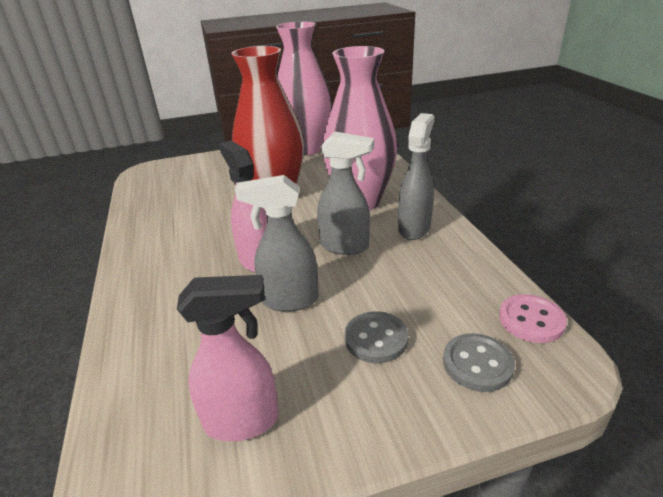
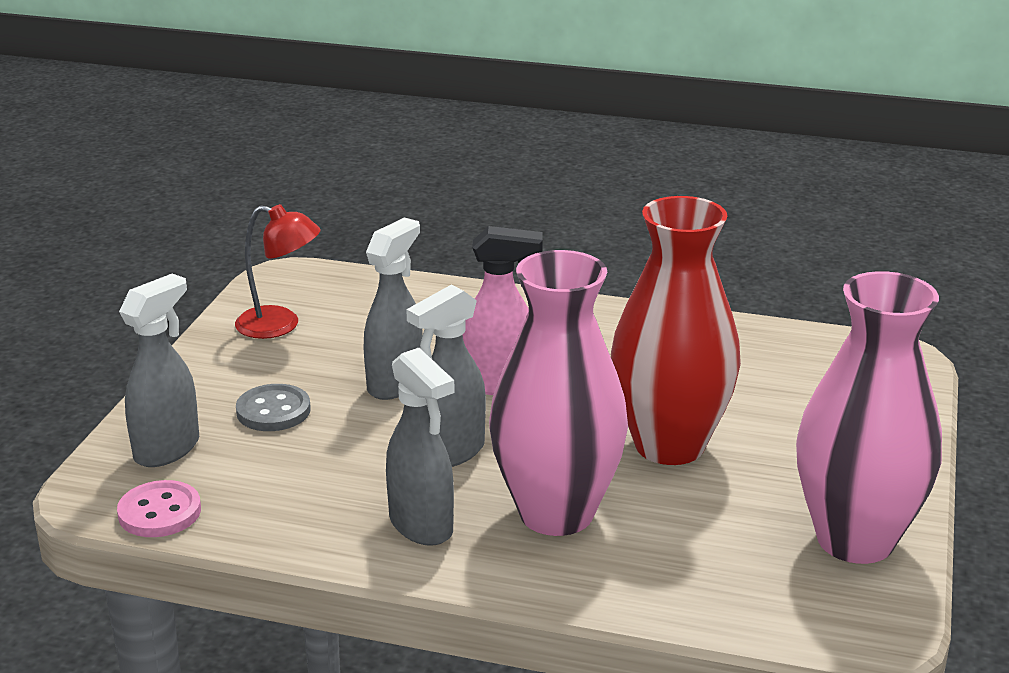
camera: 120 degrees right, 5 degrees down
(243, 421) = (280, 325): pink spray bottle -> red lamp
(477, 364) = (168, 449): grey button -> grey spray bottle

